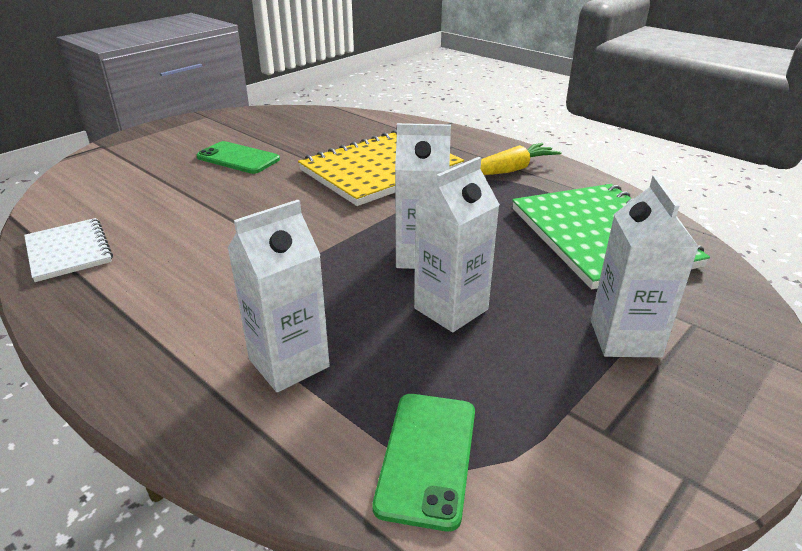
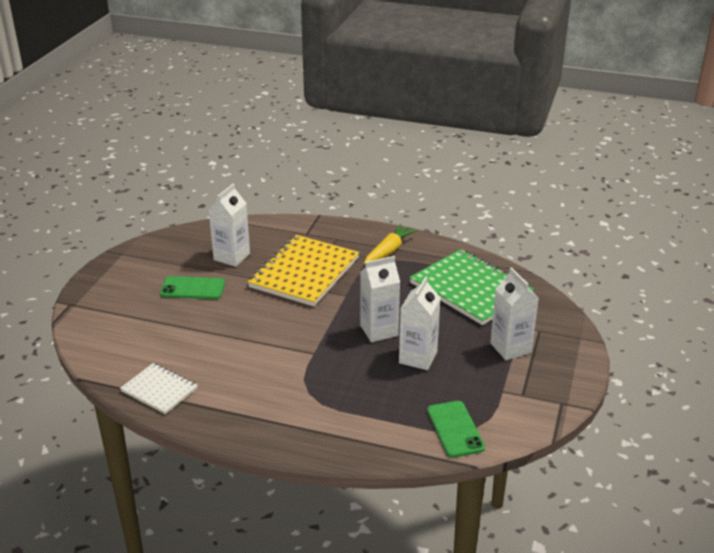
camera: 25 degrees left, 0 degrees up
(289, 363) = (359, 410): white carton -> white carton (231, 257)

